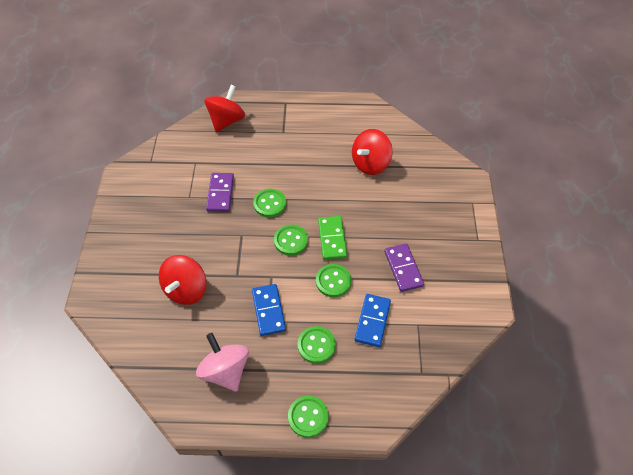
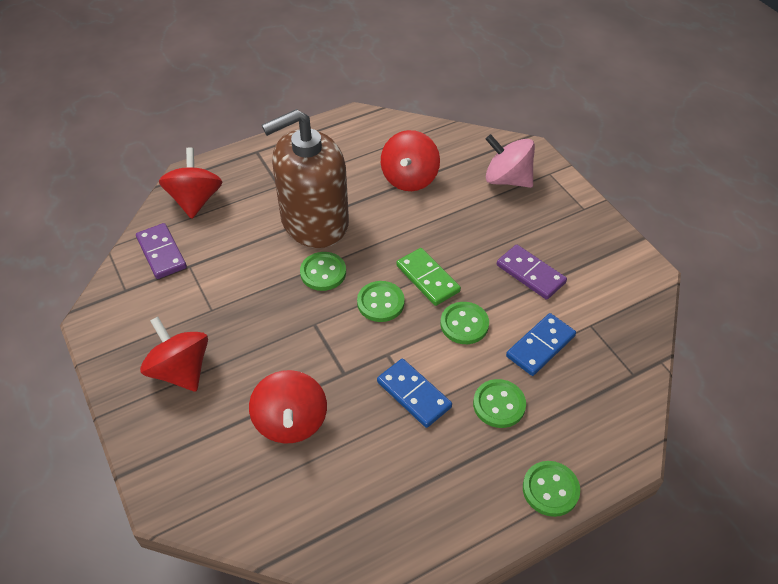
camera: 30 degrees left, 5 degrees down
(148, 226) = (181, 370): none -> red spinning top
(220, 193) = (251, 288): purple domino -> purple domino (161, 253)
(225, 371) = (414, 491): pink spinning top -> pink spinning top (507, 179)
(288, 167) = (314, 221): none -> brown soap dispenser
(372, 321) = (540, 346): blue domino -> blue domino turned 60 degrees clockwise

